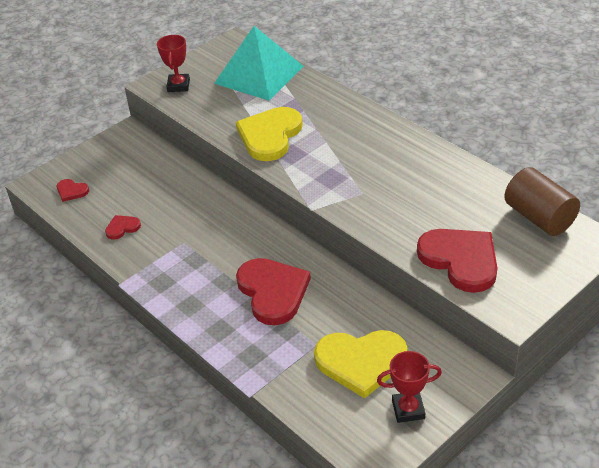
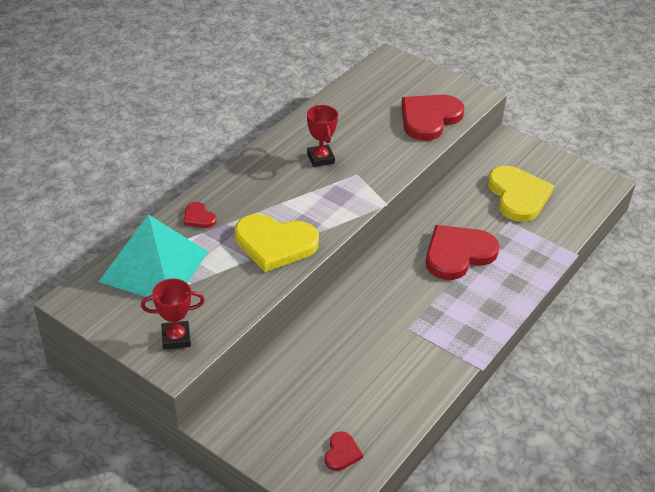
camera: 105 degrees left, 0 degrees up
(122, 228) = (397, 386): red heart -> red heart (198, 217)
(408, 409) = (553, 170): red trophy -> red trophy (320, 158)
(539, 217) = (369, 81): brown cylinder -> none

